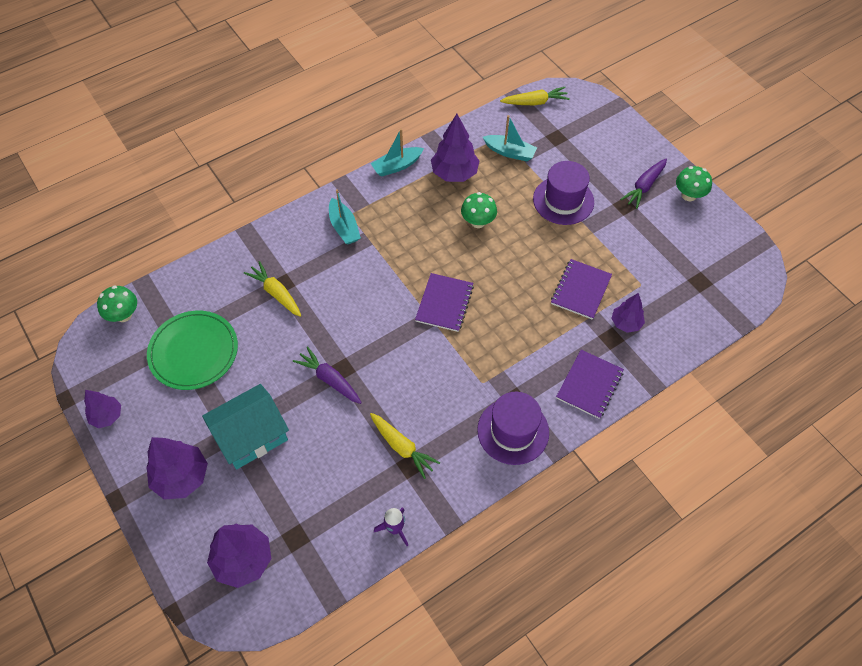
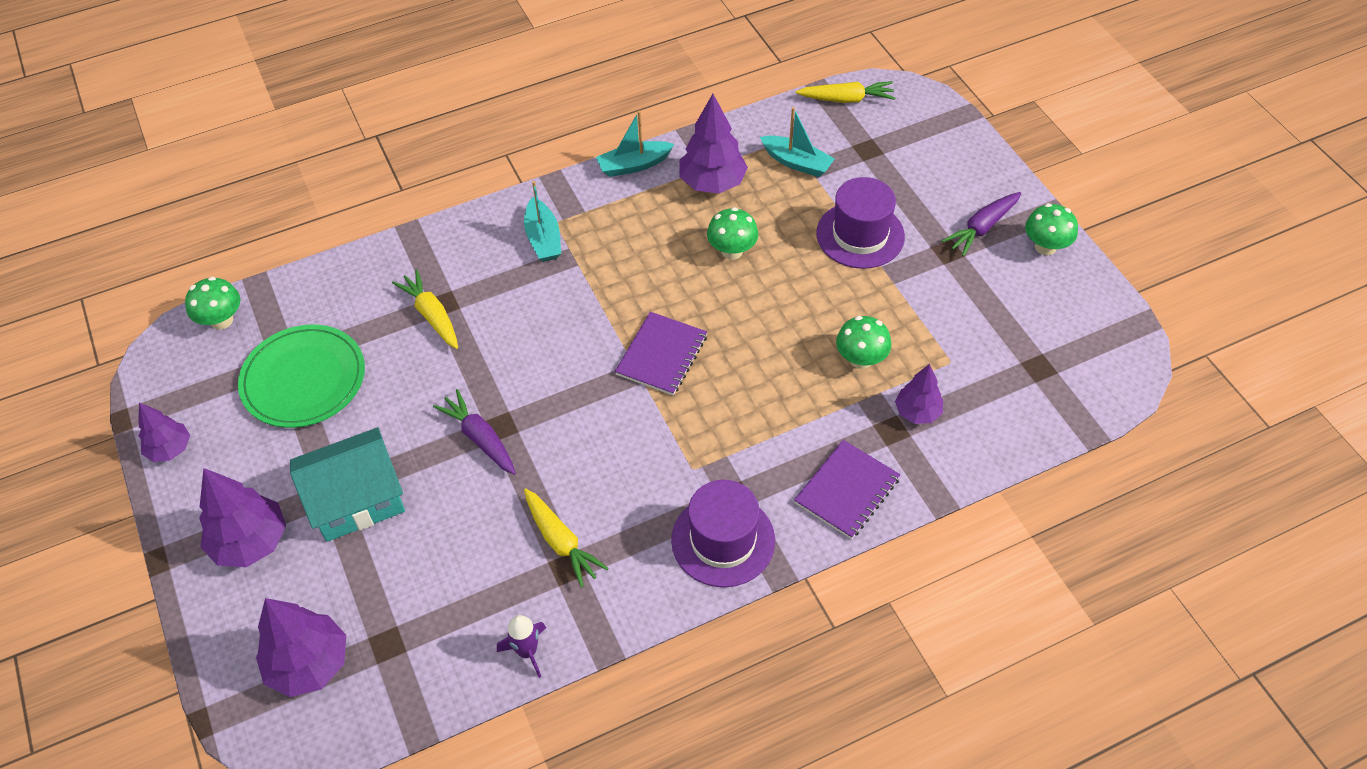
camera: 10 degrees right, 5 degrees down
(581, 290) = (860, 359): purple notebook -> green mushroom

